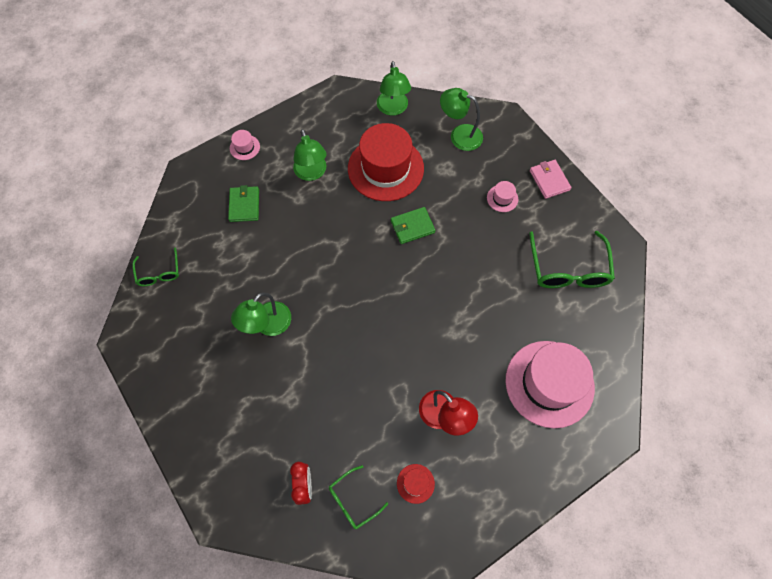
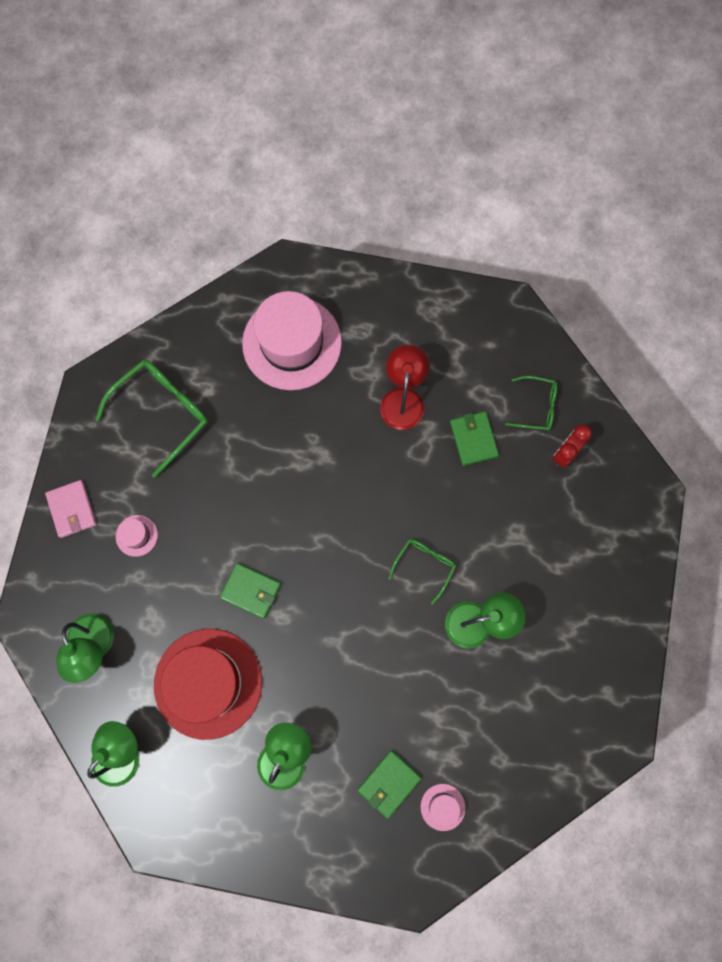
camera: 135 degrees left, 10 degrees up
(159, 273) = (537, 784): green glasses -> green glasses (424, 565)
(244, 147) = (325, 864): pink hat -> pink hat (442, 807)
(373, 434) = (473, 439): none -> green wallet
(415, 483) = (476, 373): red hat -> none
(549, 180) = (72, 509): pink wallet -> pink wallet turned 45 degrees counterclockwise

